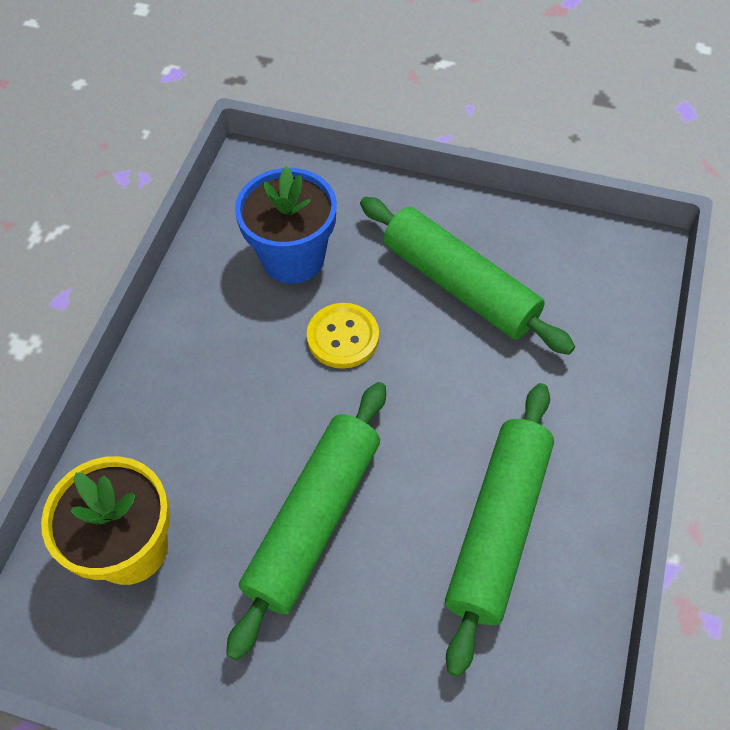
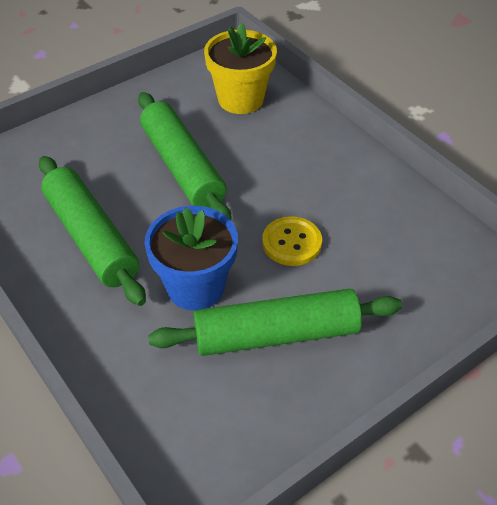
camera: 125 degrees right, 10 degrees down
(293, 258) = (385, 253): blue flower pot -> blue flower pot (195, 287)

